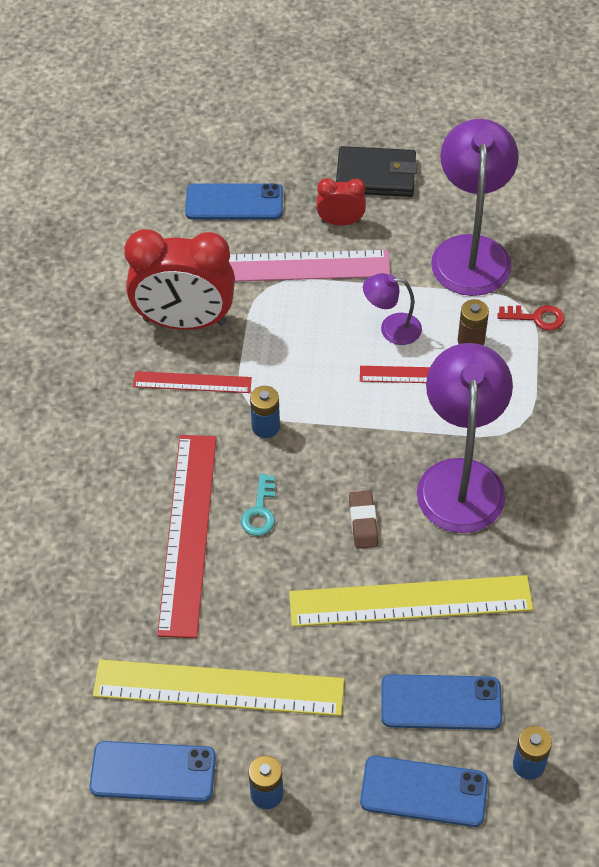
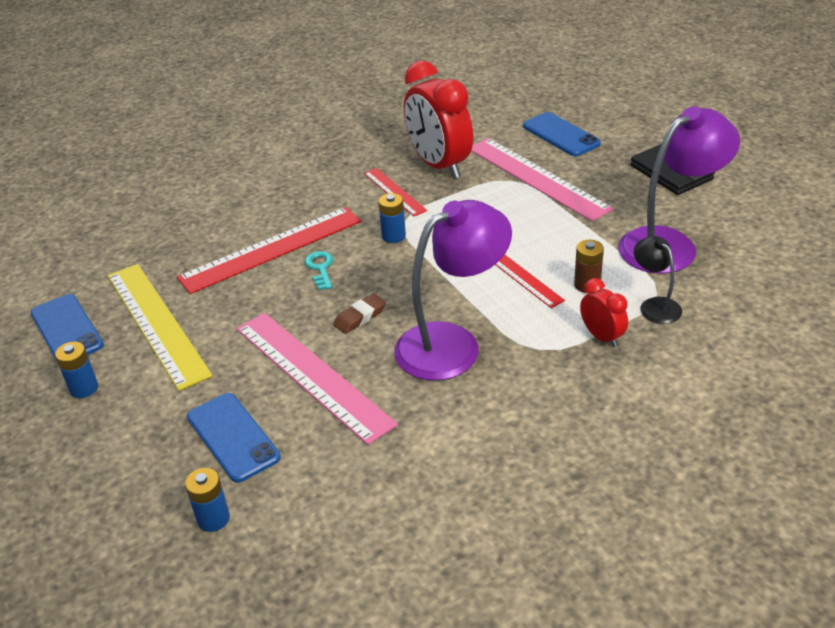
camera: 55 degrees right, 15 degrees down
(260, 511) = (320, 268): turquoise key -> turquoise key turned 105 degrees clockwise
(340, 222) = (608, 179): red clock -> red clock (601, 337)
(391, 328) = (547, 245): purple lamp -> none
(410, 602) = (312, 375): yellow ruler -> pink ruler
(424, 791) = (142, 468): blue phone -> none
(536, 318) = (655, 305): red key -> black lamp

